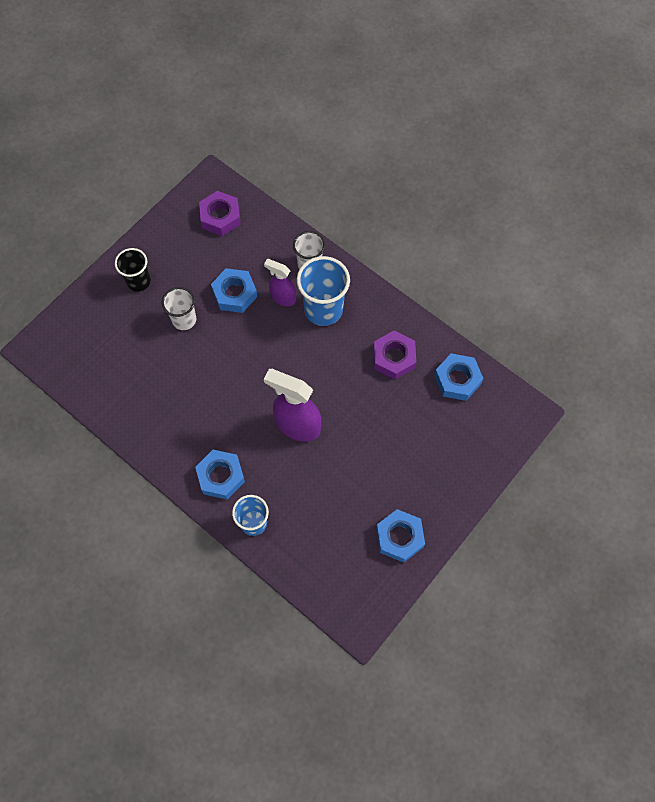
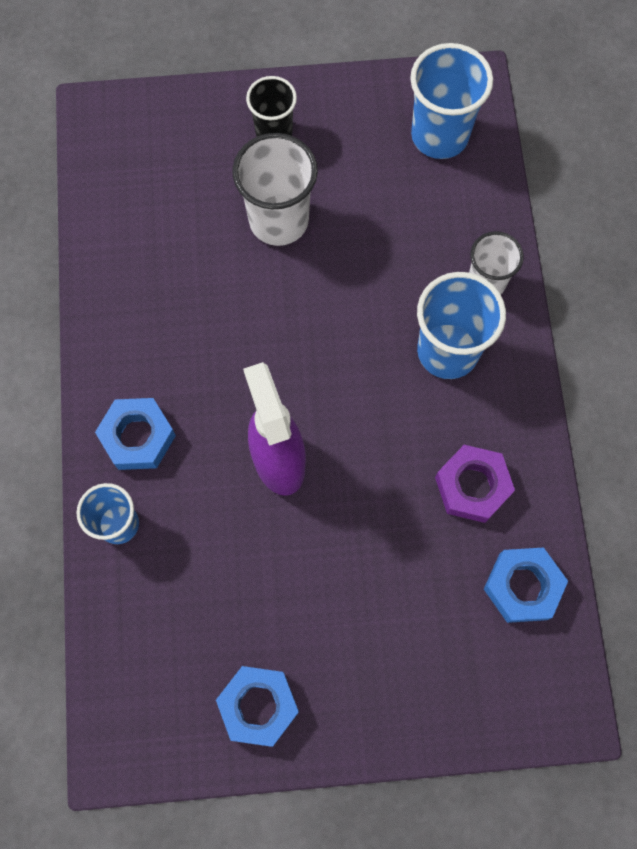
camera: 45 degrees right, 5 degrees up
(184, 320) = (279, 220): white cup -> white cup, size x1.58
(220, 217) = (439, 135): purple nut -> blue cup
(235, 294) = (365, 240): blue nut -> none
(283, 297) = (414, 294): purple spray bottle -> none

